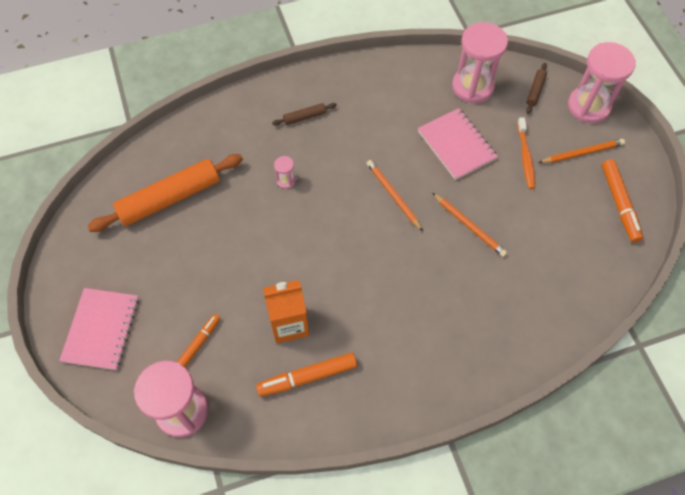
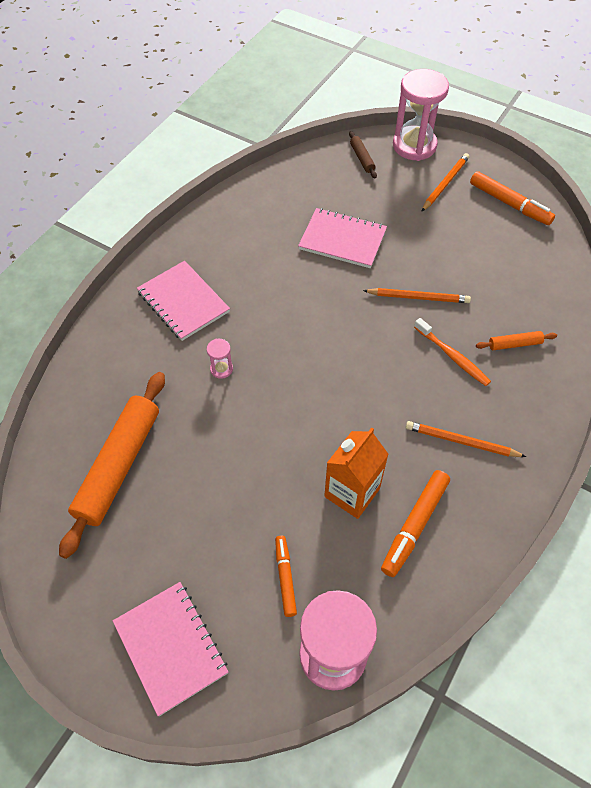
camera: 40 degrees left, 5 degrees down
(304, 117) = (183, 302): brown rolling pin -> pink notebook
(393, 195) = (331, 315): orange pencil -> orange pencil (461, 441)
(473, 87) = (308, 185): pink hourglass -> none
(506, 311) = (514, 344): none -> orange rolling pin
(525, 157) = (406, 214): orange toothbrush -> orange toothbrush (452, 356)

